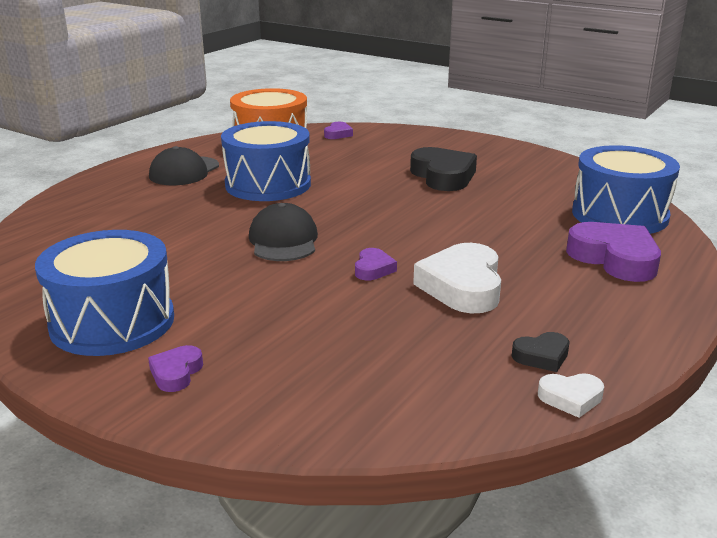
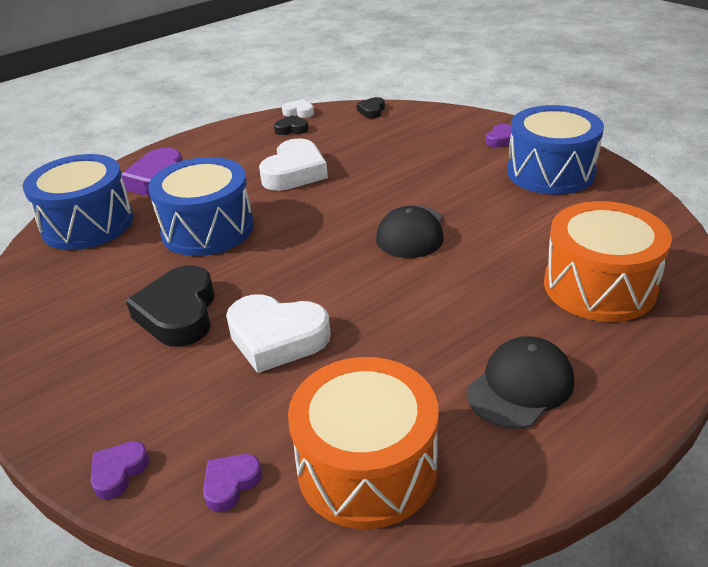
camera: 160 degrees left, 10 degrees up
(107, 220) = (599, 286): none -> orange drum
(268, 184) = (403, 330): blue drum -> blue drum (208, 229)
(358, 173) = (277, 338): none -> white heart
(373, 269) = (348, 193): purple heart -> purple heart (119, 472)
(432, 418) = (372, 111): none -> black heart

